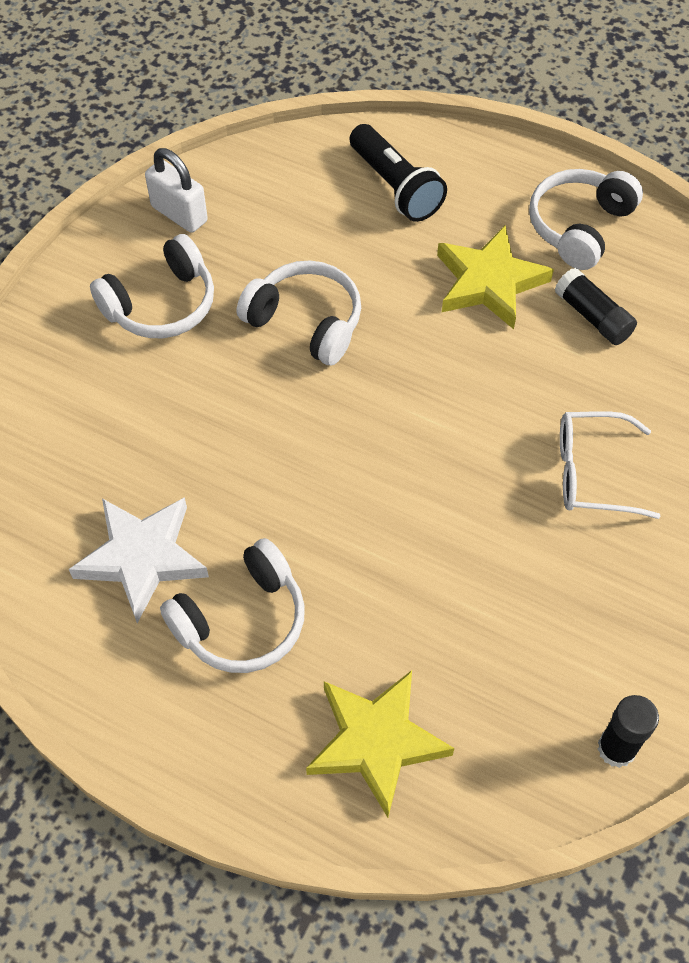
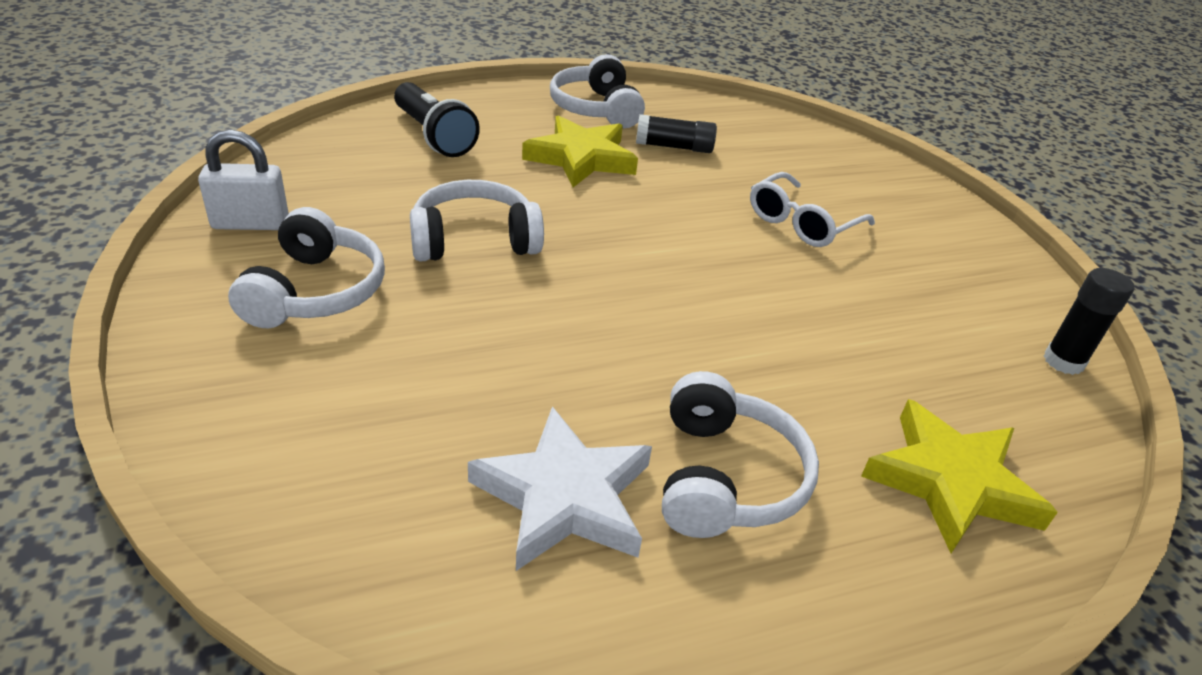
camera: 50 degrees left, 20 degrees down
(395, 187) = (434, 136): black flashlight -> black flashlight turned 45 degrees clockwise

